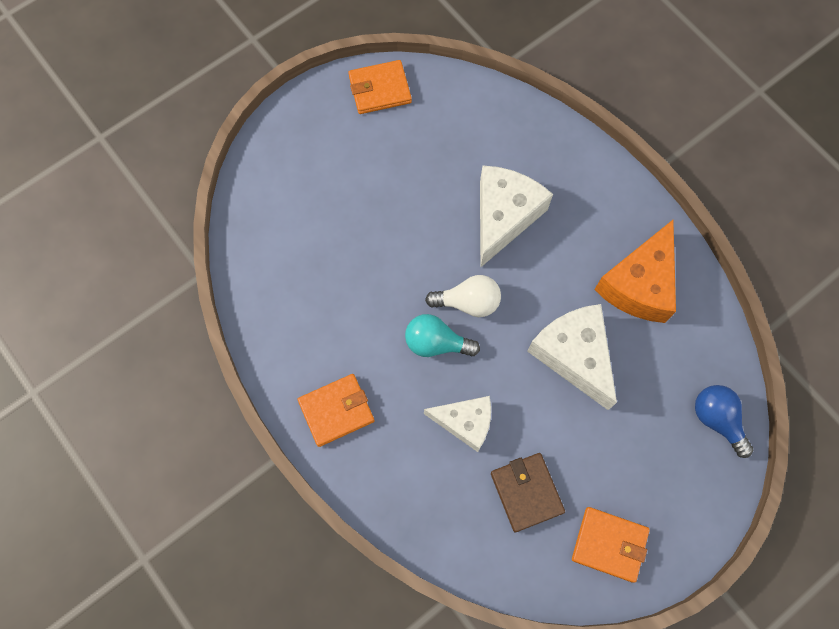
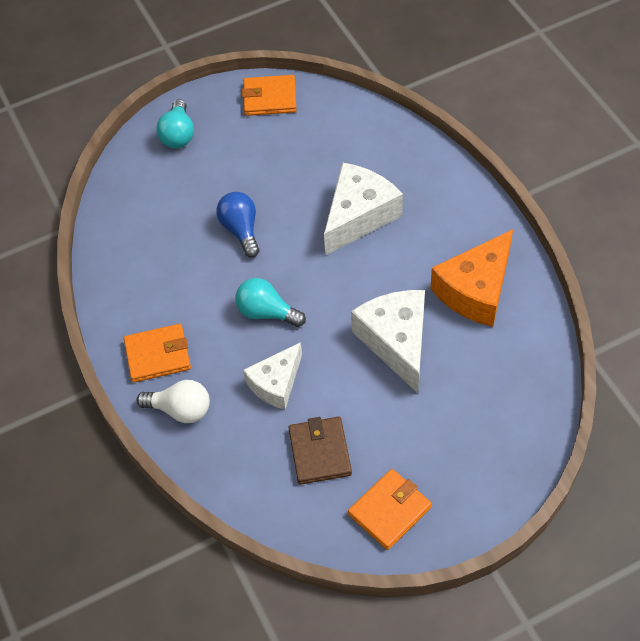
camera: 15 degrees right, 15 degrees down
(294, 147) = (178, 135): none -> turquoise light bulb
(465, 422) = (276, 383): white cheese -> white cheese turned 105 degrees clockwise
(468, 302) = (306, 283): white light bulb -> white light bulb (180, 410)
(609, 544) = (389, 511): orange wallet -> orange wallet turned 75 degrees counterclockwise
(717, 420) = (525, 418): blue light bulb -> blue light bulb (241, 230)

